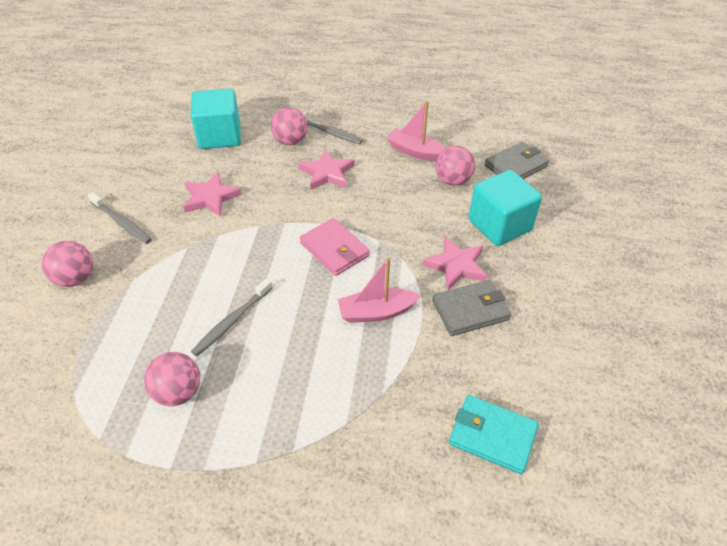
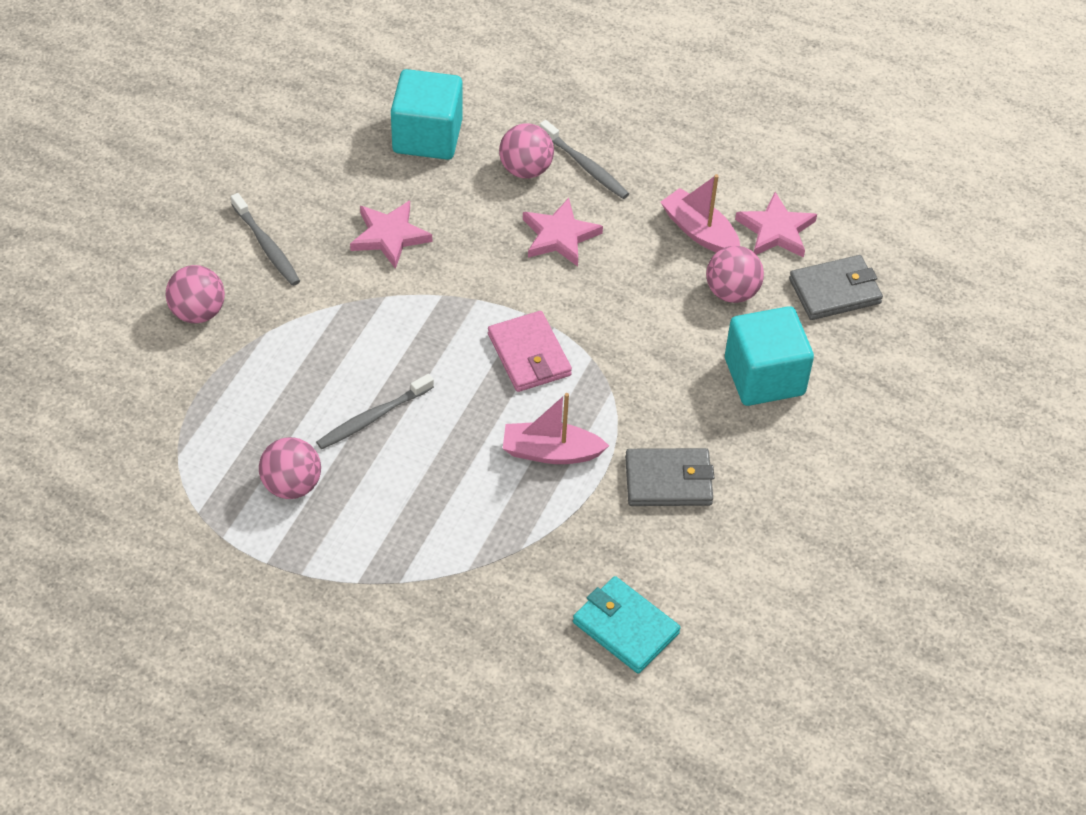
camera: 15 degrees right, 5 degrees up
(456, 265) = (678, 418): pink star -> pink star (776, 230)

